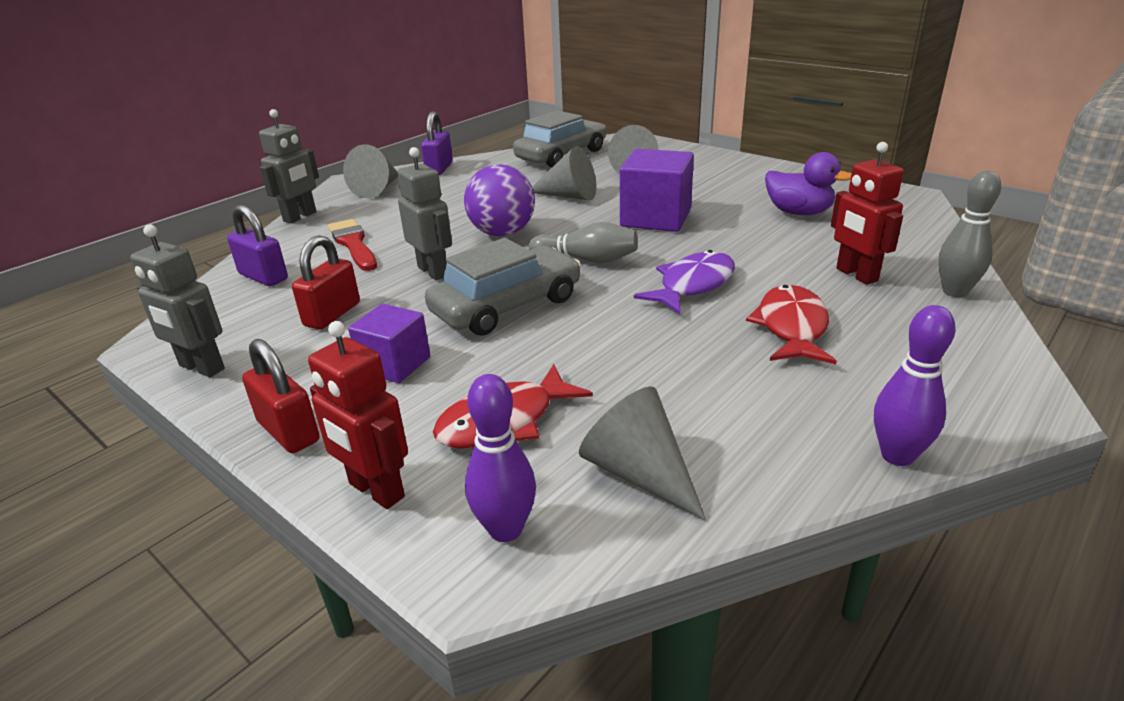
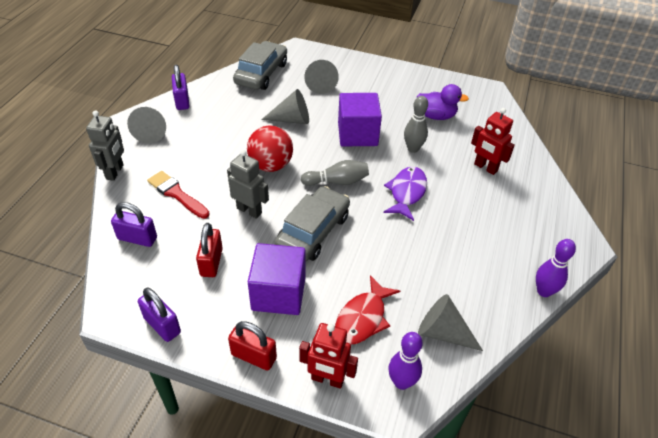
camera: 25 degrees left, 15 degrees up
(201, 368) = (162, 325): grey robot -> purple padlock
(395, 364) = (278, 293): purple cube -> purple cube, size x1.59
(502, 233) = (271, 165): purple ball -> red ball
(791, 327) = (469, 216): red fish -> none
(954, 292) = (535, 172): grey bowling pin -> grey bowling pin (413, 148)

